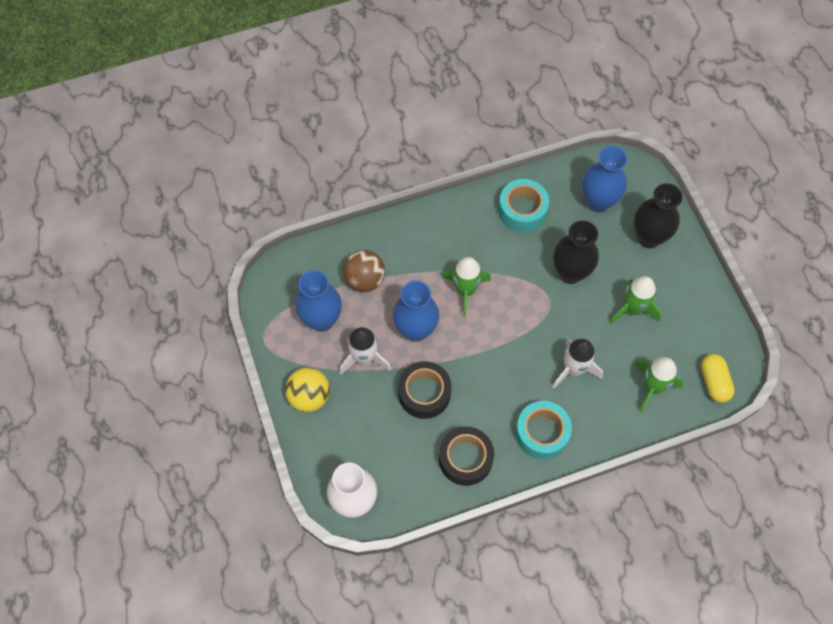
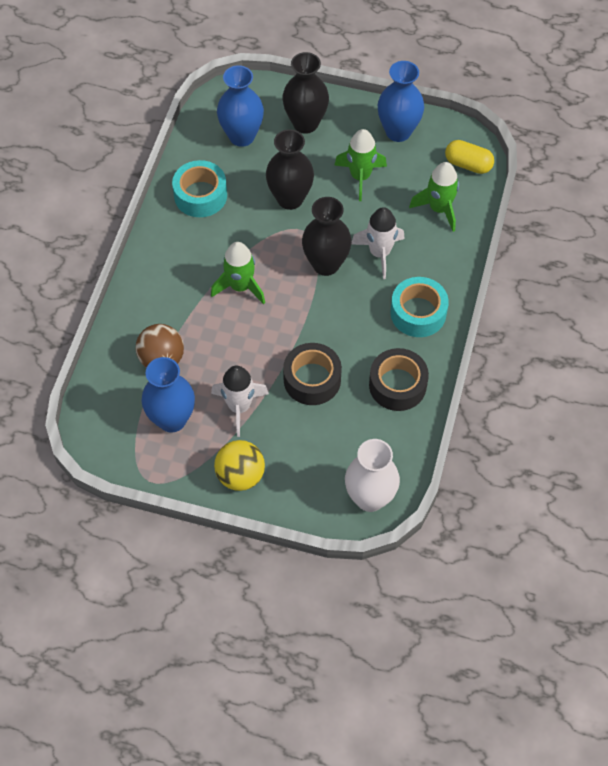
camera: 55 degrees left, 5 degrees down
(415, 330) = (246, 349): blue vase -> blue vase (398, 131)
(532, 337) = (326, 264): none -> black vase

